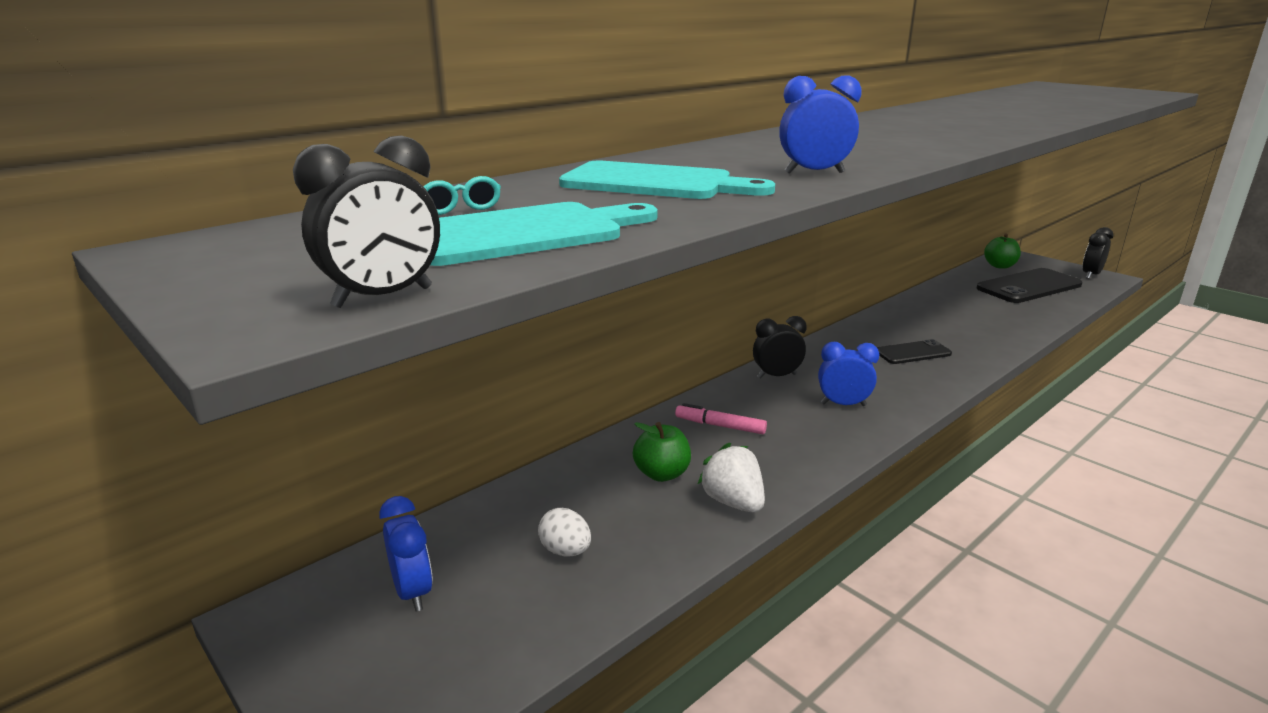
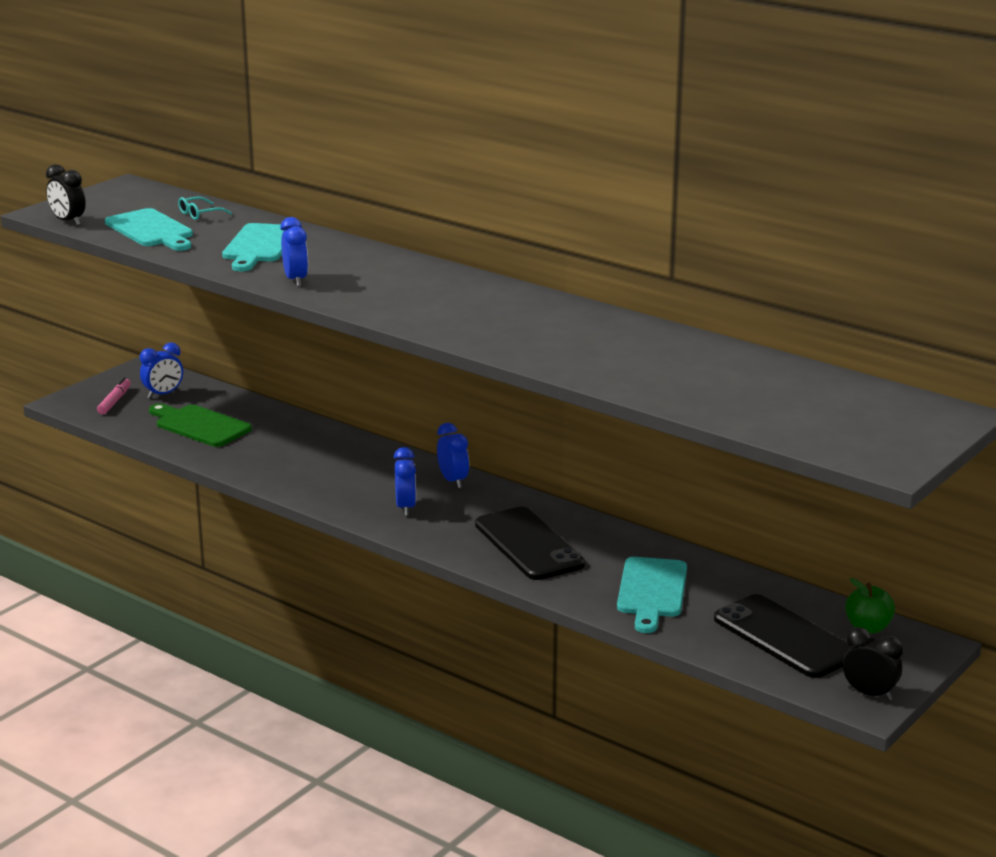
camera: 80 degrees right, 0 degrees up
(565, 551) = (200, 425): white egg -> green cutting board
(662, 474) = (285, 445): green apple -> none
(720, 426) = (357, 461): pink marker -> pink marker (114, 401)
(733, 502) = (255, 468): white strawberry -> none
(776, 376) = (453, 481): black clock -> blue clock
(912, 353) = (529, 544): black phone -> black phone, size x1.80
(980, 317) = (651, 591): none -> turquoise cutting board

